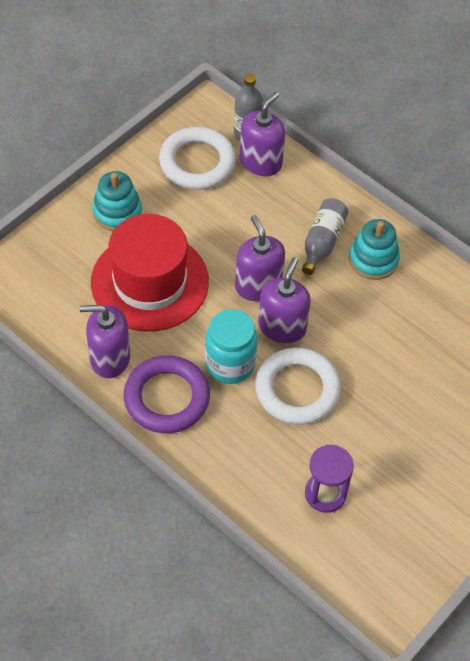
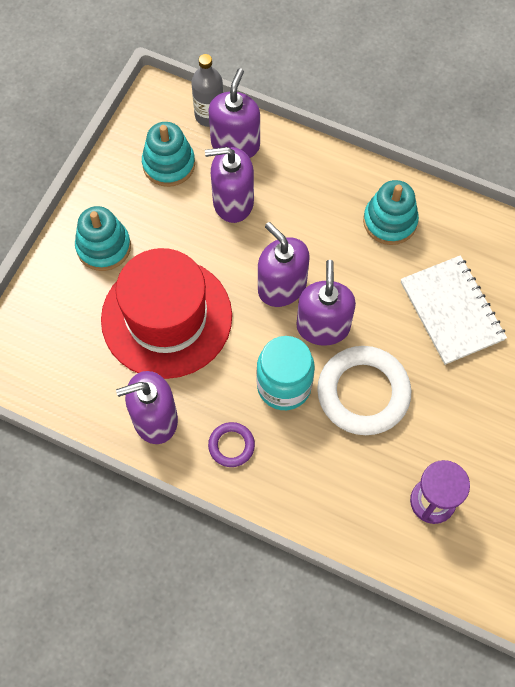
camera: 15 degrees left, 10 degrees up
(167, 398) = (231, 445): purple ring -> purple ring, size x0.49
(197, 162) = (169, 164): white ring -> turquoise stacking toy
(241, 207) = (233, 202): none -> purple soap dispenser
(322, 242) = (331, 217): grey bottle -> none
(401, 346) = (452, 311): none -> white notebook

